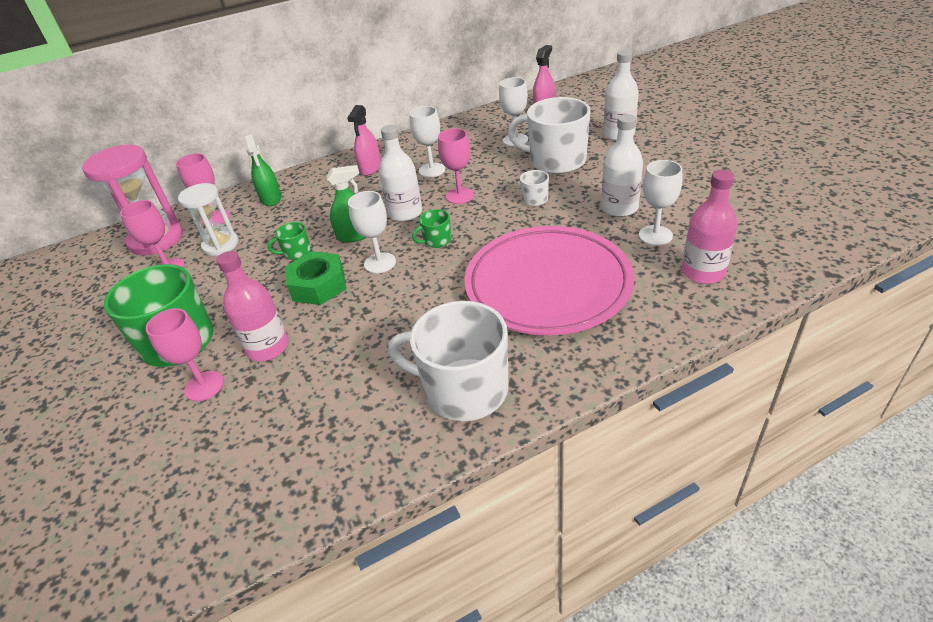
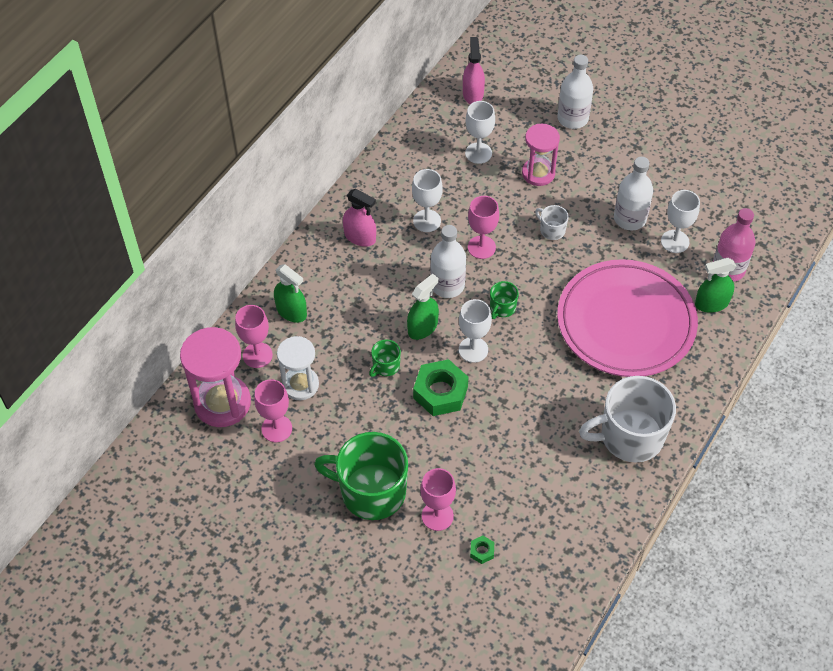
camera: 35 degrees left, 15 degrees up
(205, 439) = (482, 551): none -> green nut
(268, 347) = (455, 464): pink bottle -> none
(370, 168) = (360, 237): pink spray bottle -> pink spray bottle turned 45 degrees counterclockwise
(556, 161) = (538, 173): white mug -> pink hourglass
(661, 296) = (711, 303): none -> green spray bottle

